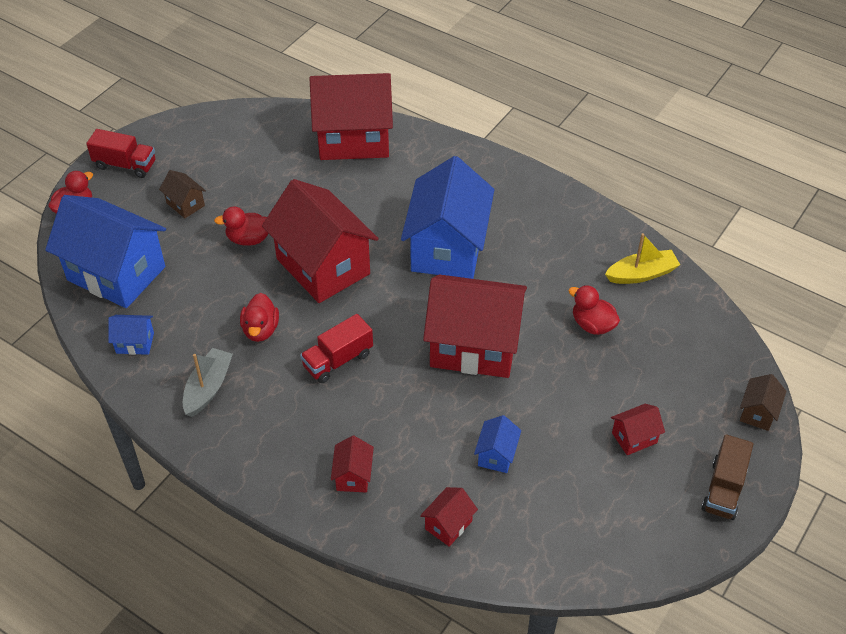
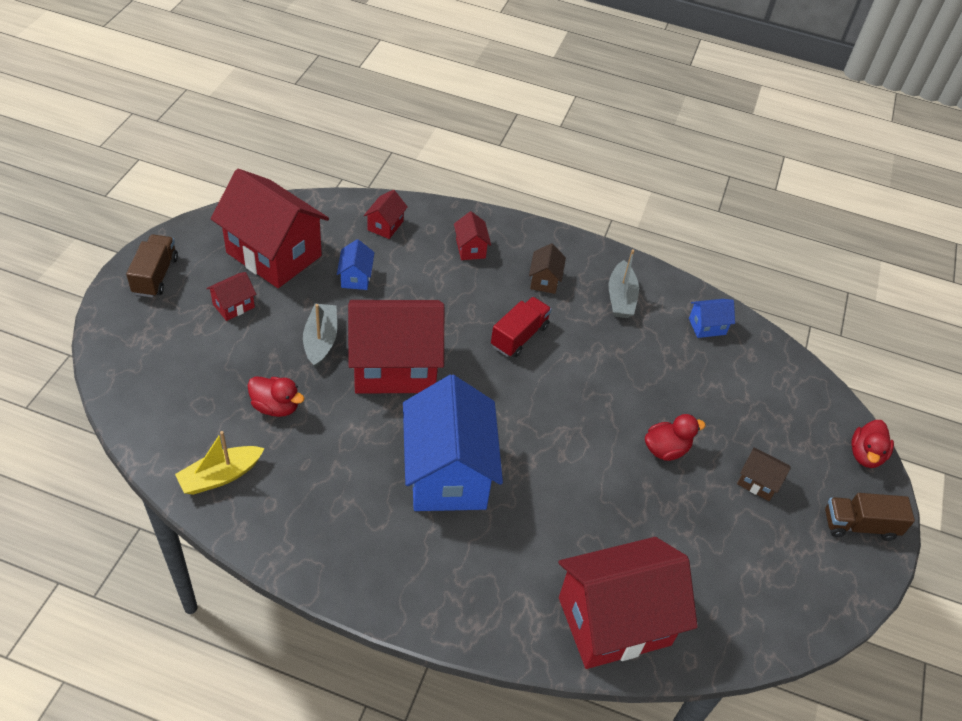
camera: 160 degrees right, 0 degrees up
(116, 273) = (771, 389): blue house -> none
(125, 165) = (859, 525): red truck -> brown truck
(260, 330) = (603, 354): red duck -> none
(323, 266) = (574, 429): red house -> red house (274, 254)
(544, 384) = (321, 341): none -> grey boat
(758, 413) = (111, 342): brown house -> brown house (544, 280)

